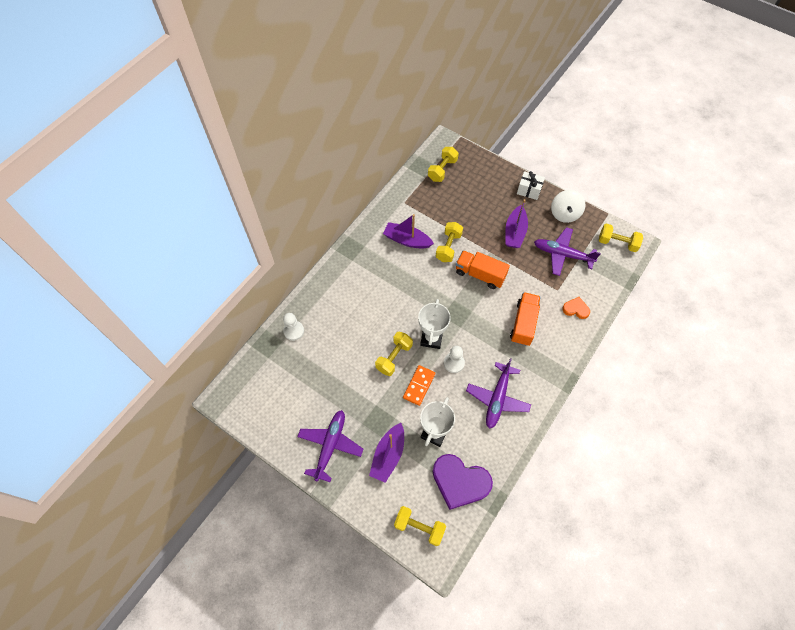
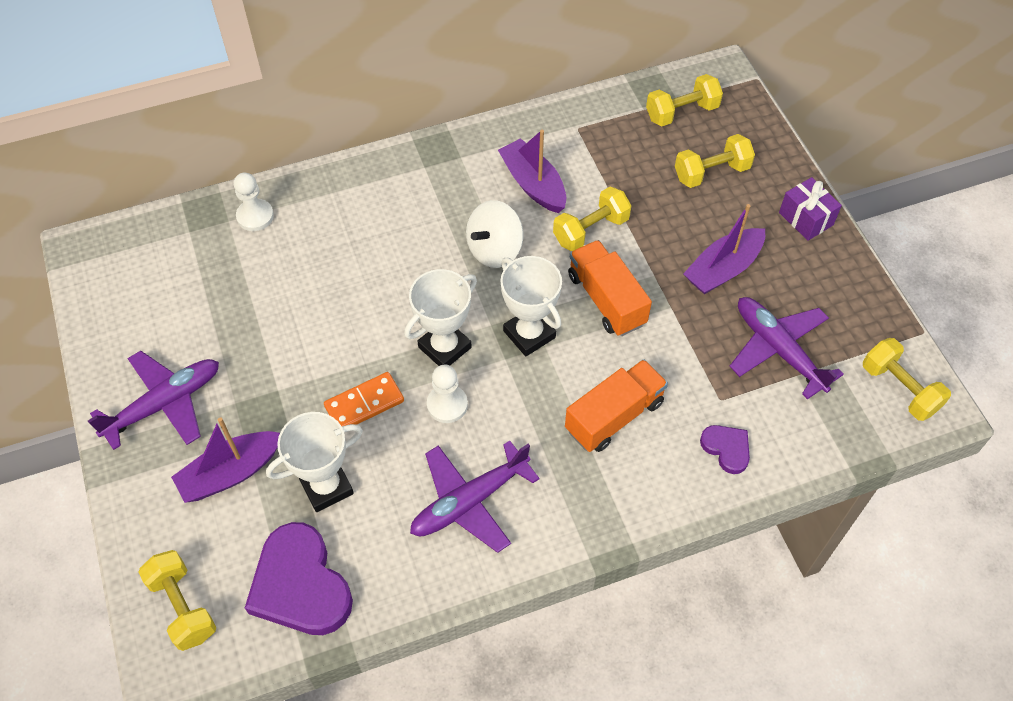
camera: 35 degrees right, 5 degrees down
(394, 357) = (363, 340): yellow dumbbell -> yellow dumbbell (711, 172)
(461, 310) = (529, 334): none -> white trophy
(529, 190) = (806, 219): white gift -> purple gift
(564, 214) = (839, 289): white spinning top -> white spinning top (494, 250)
(576, 309) = (726, 449): orange heart -> purple heart

